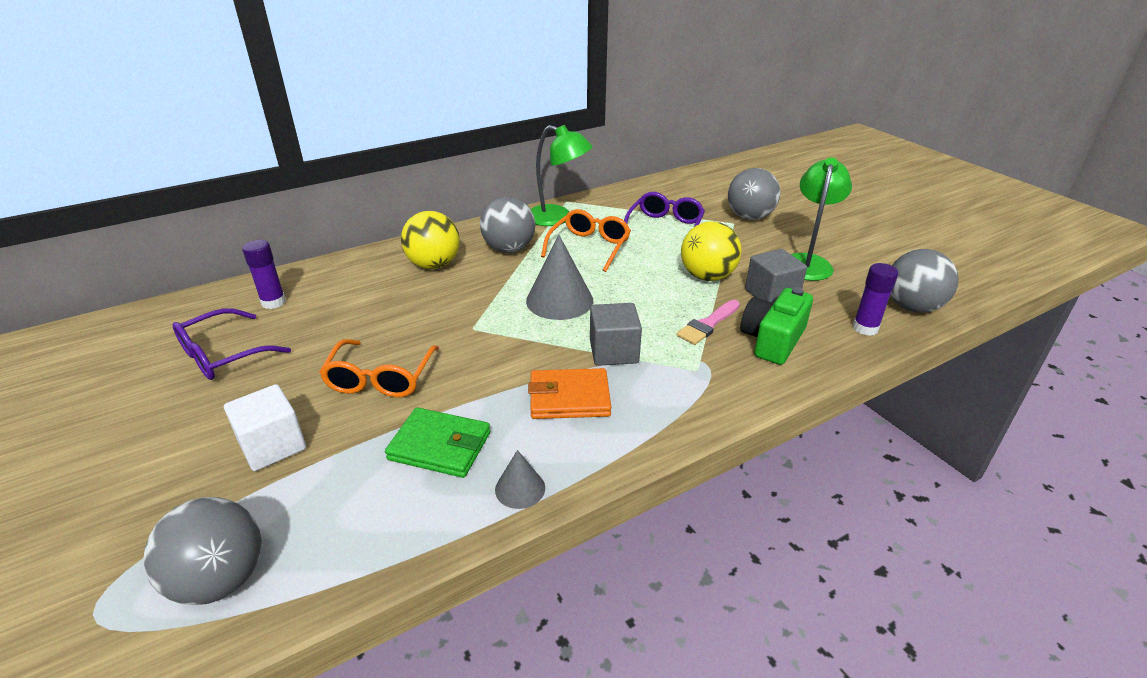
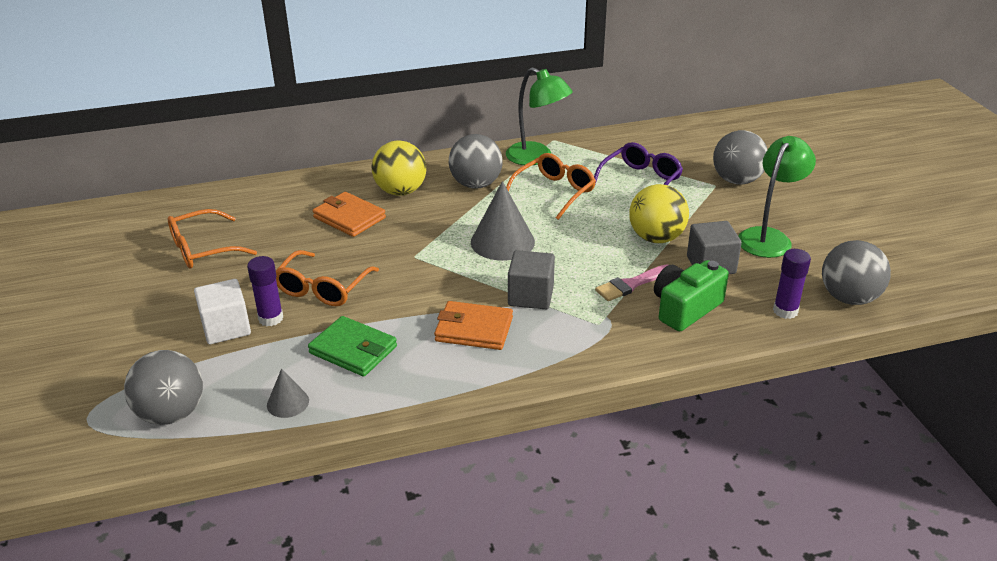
camera: 15 degrees right, 0 degrees up
(223, 355) = (203, 249): purple glasses -> orange glasses
(273, 302) = (252, 208): purple glue stick -> purple glue stick (271, 318)
(387, 298) = (349, 218): none -> orange wallet
(520, 488) = (404, 392): grey cone -> grey cone (288, 402)

